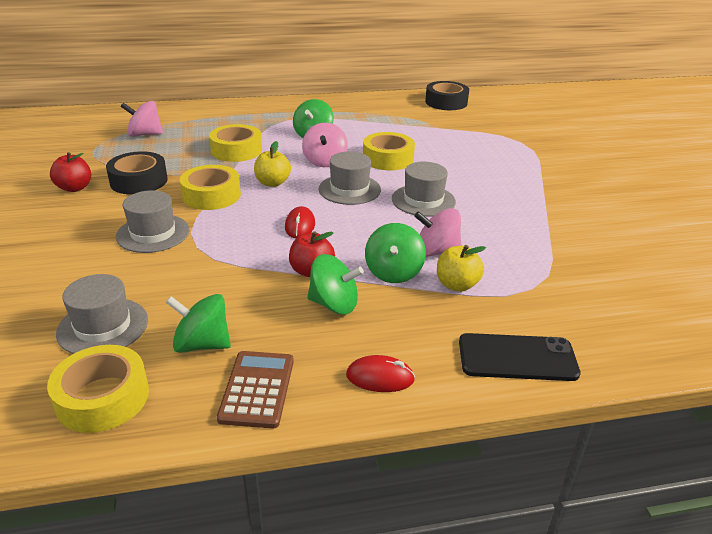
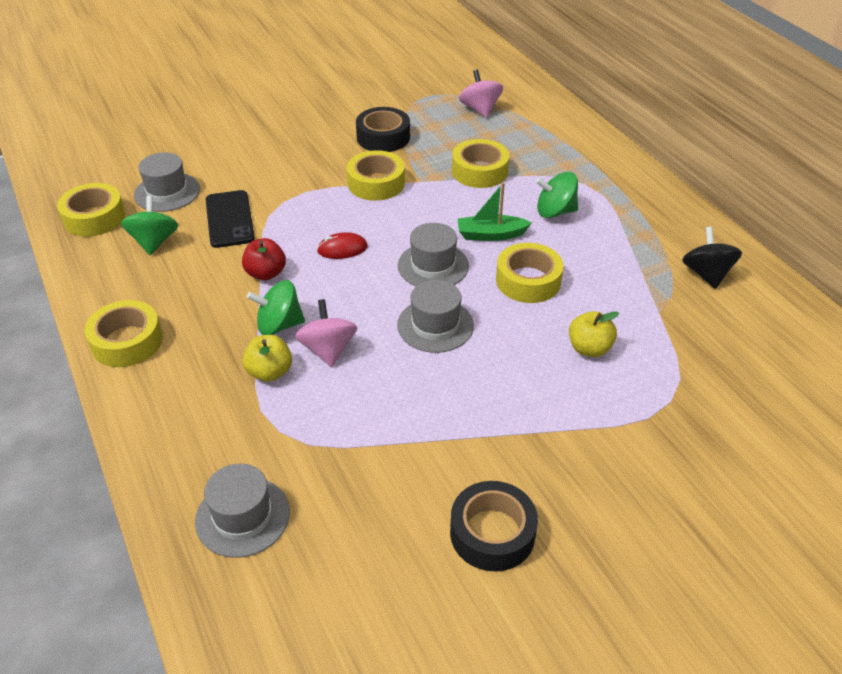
camera: 75 degrees right, 10 degrees up
(74, 188) = (354, 112): red apple -> none
(153, 233) = (297, 173): grey hat -> grey hat (242, 516)
(257, 389) = (108, 281): brown calculator -> none
(272, 183) = (420, 212): yellow apple -> yellow apple (589, 348)
(325, 161) = (491, 235): pink spinning top -> green boat
(334, 304) = (219, 297): green spinning top -> none
(380, 377) = (127, 341): red mouse -> yellow tape
(409, 108) = (706, 274): none -> black spinning top
(446, 102) = (763, 307): black tape -> black tape (492, 533)
(517, 358) = (162, 425): black phone -> black phone (229, 219)

